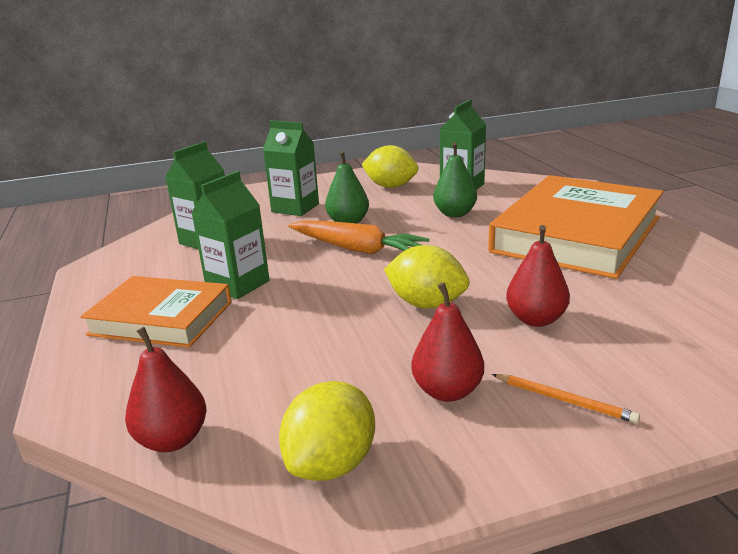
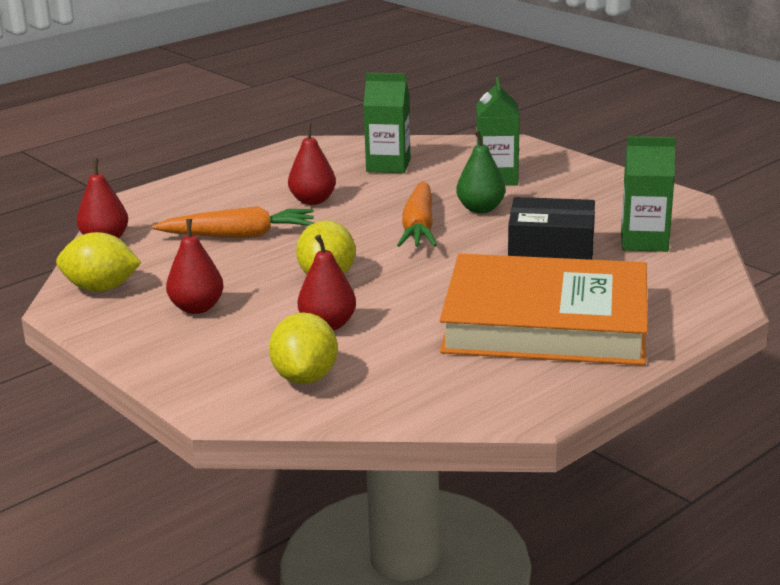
camera: 65 degrees right, 0 degrees up
(161, 318) = (243, 192): orange book -> none
(238, 285) = (313, 201): green carton -> red pear
(275, 336) = (239, 235): none -> orange carrot
(390, 186) = (606, 206): yellow lemon -> yellow lemon (305, 377)
(454, 214) = (551, 252): green pear -> black box
(564, 400) = (206, 350): orange pencil -> none

